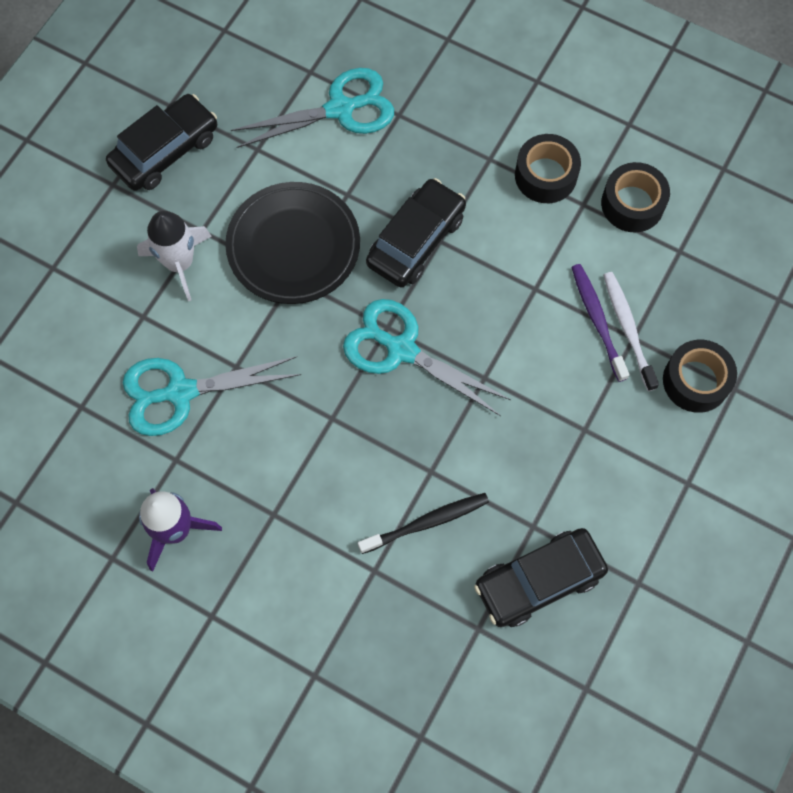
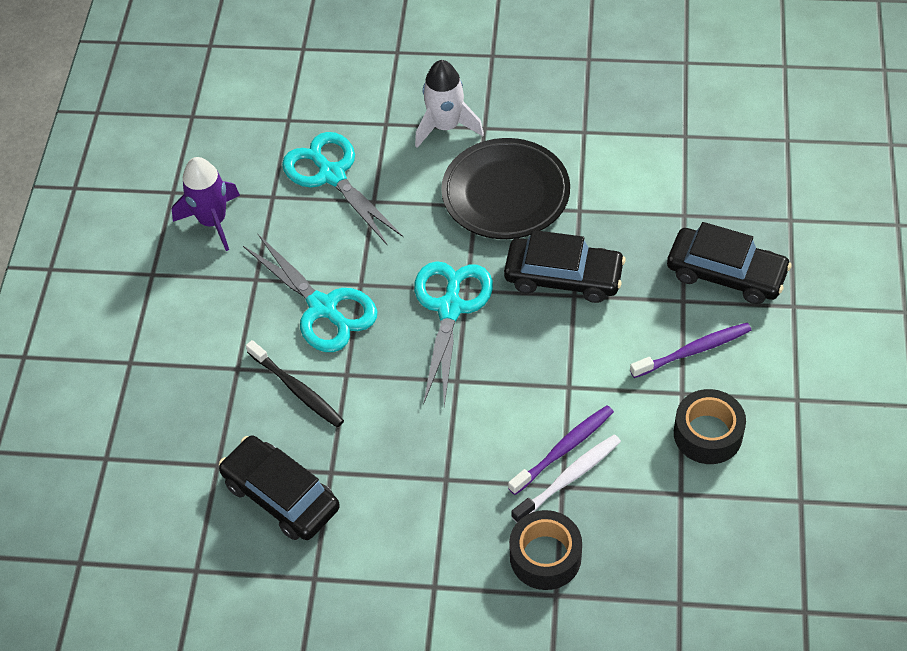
camera: 70 degrees right, 15 degrees down
(165, 150) = (543, 74): black car -> black car (726, 274)
(340, 109) = (661, 171): turquoise scissors -> turquoise scissors (323, 308)
(545, 175) = (693, 351): black tape -> purple toothbrush

